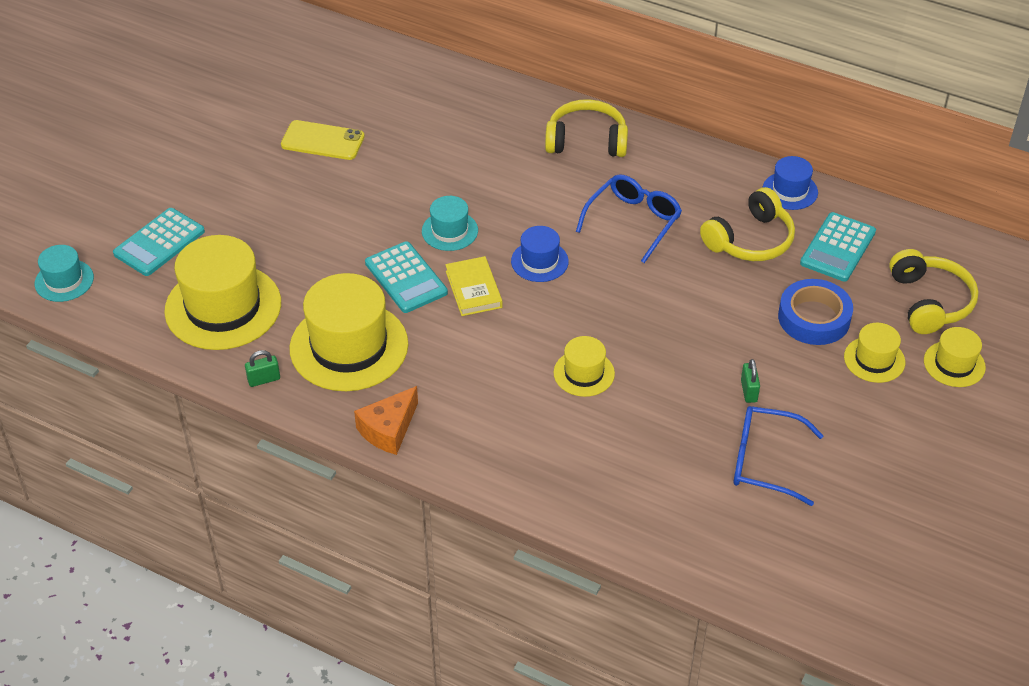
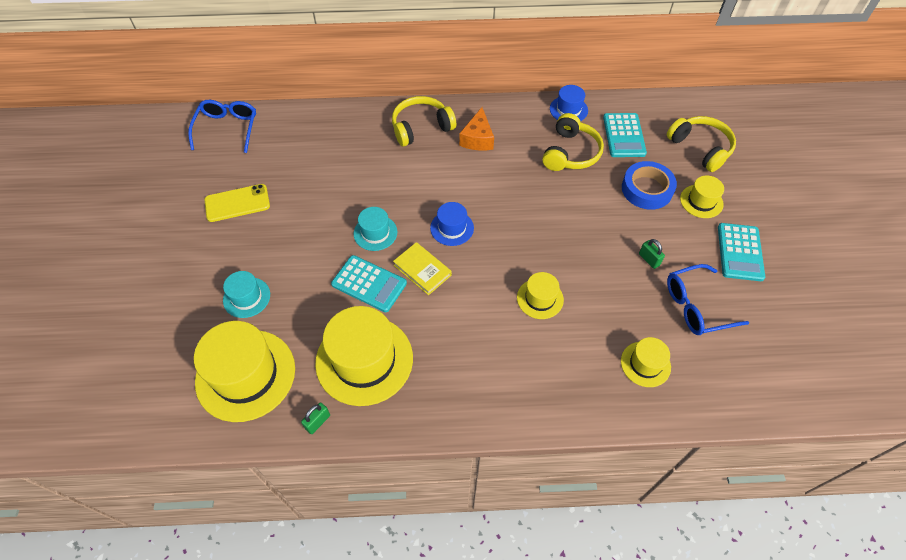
camera: 30 degrees left, 10 degrees up
(64, 280) = (95, 416): turquoise hat -> turquoise hat (246, 297)
(159, 243) = (159, 344): turquoise calculator -> turquoise calculator (740, 252)
(388, 429) = (439, 415): orange cheese -> orange cheese (477, 139)
(633, 221) = (491, 171): blue glasses -> blue glasses (227, 128)
(954, 364) = (745, 183): yellow hat -> yellow hat (645, 364)

